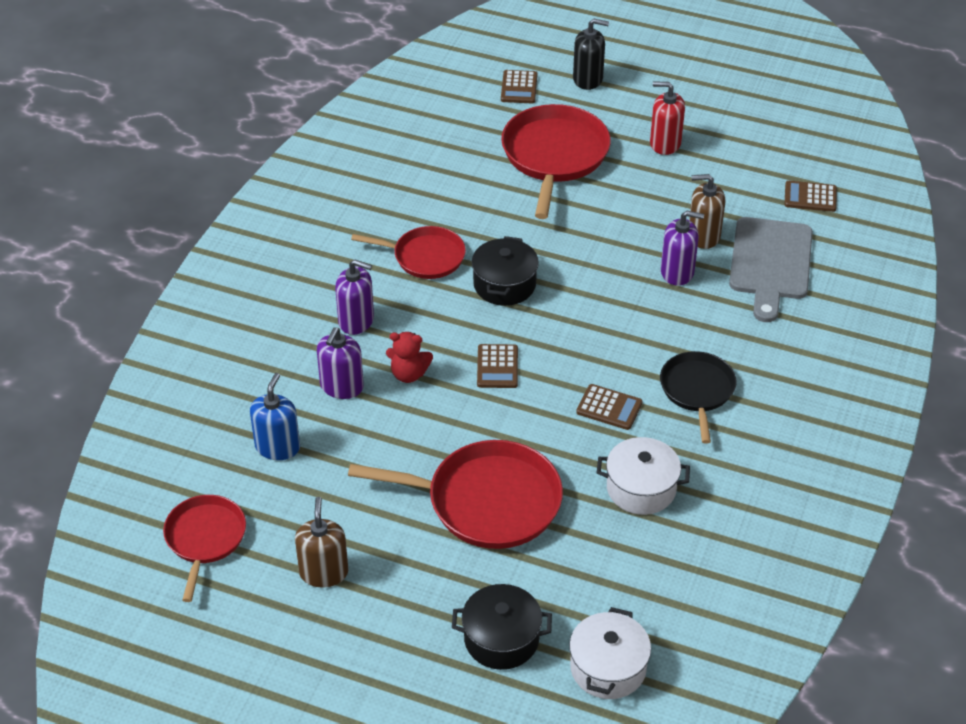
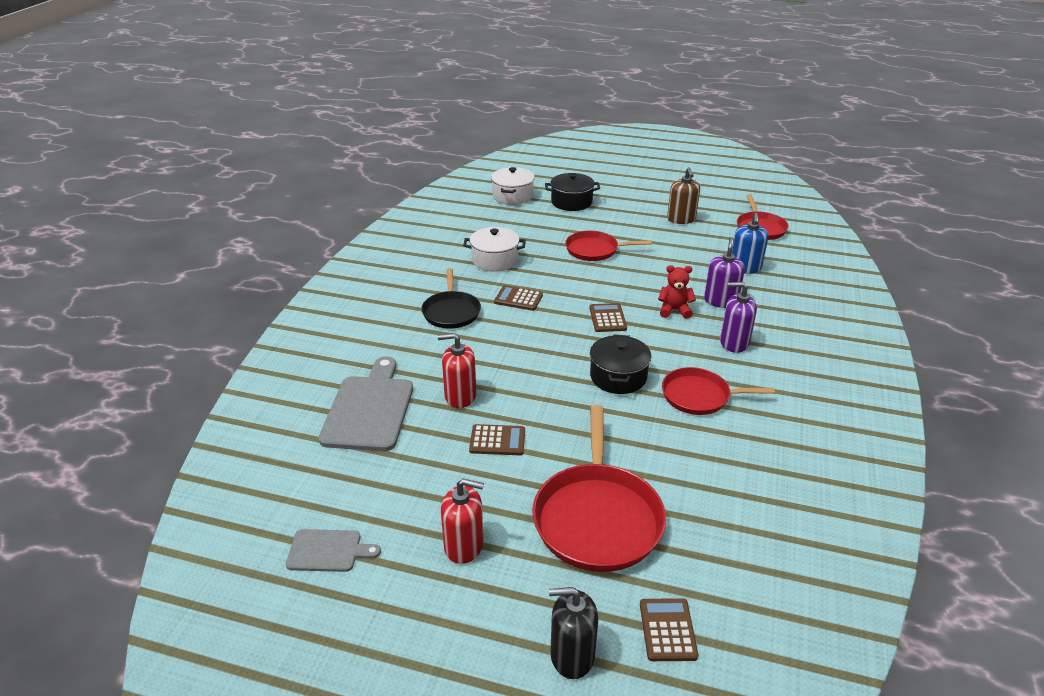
camera: 175 degrees right, 10 degrees down
(486, 501) = (595, 250): red pan -> red pan, size x0.61
(677, 272) = (460, 396): purple soap dispenser -> red soap dispenser
(703, 236) = (431, 432): brown soap dispenser -> none
(773, 146) = (328, 551): none -> grey cutting board
(810, 197) = (306, 483): brown calculator -> brown calculator (497, 440)

